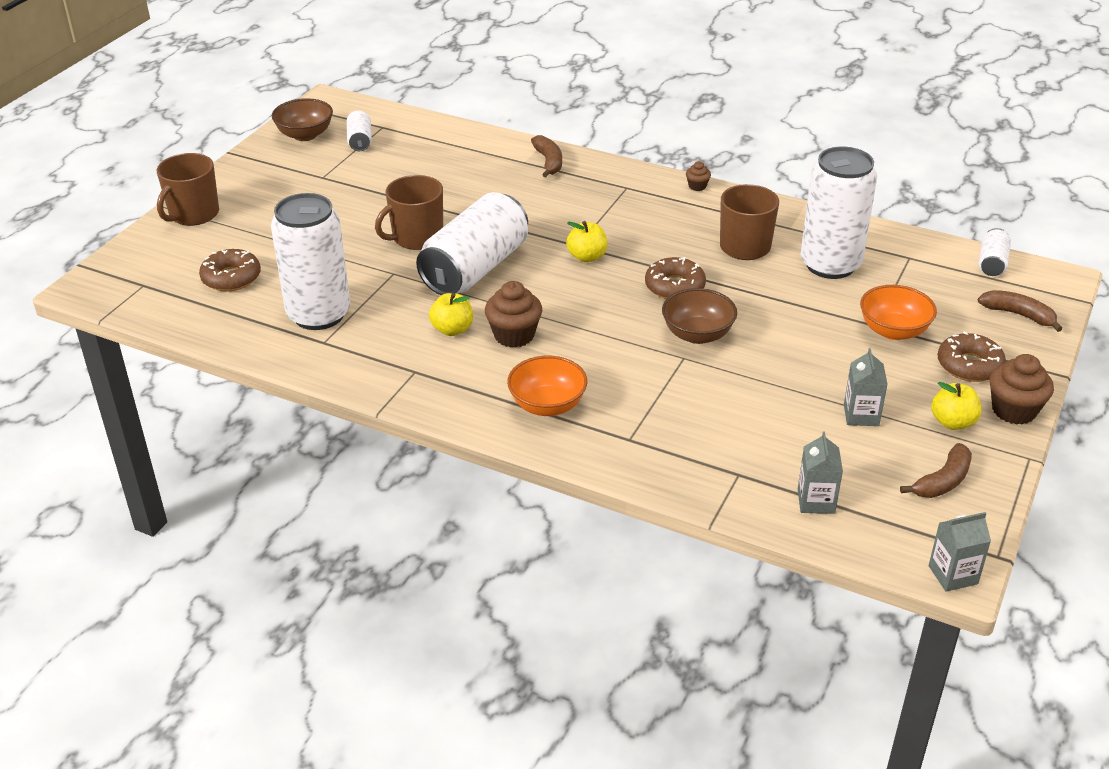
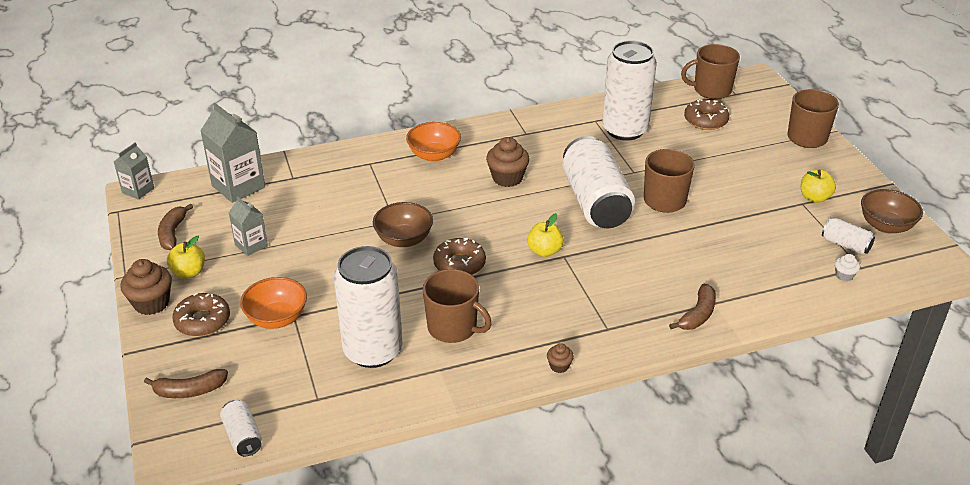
camera: 135 degrees right, 0 degrees up
(153, 302) = (711, 90): none -> brown mug
(404, 129) = (844, 275): none -> white cupcake
(452, 329) = (544, 162): yellow apple -> yellow apple (814, 197)
(549, 162) = (697, 315): brown banana -> brown banana turned 90 degrees counterclockwise
(816, 501) = (238, 186): grey carton -> grey carton, size x1.74

